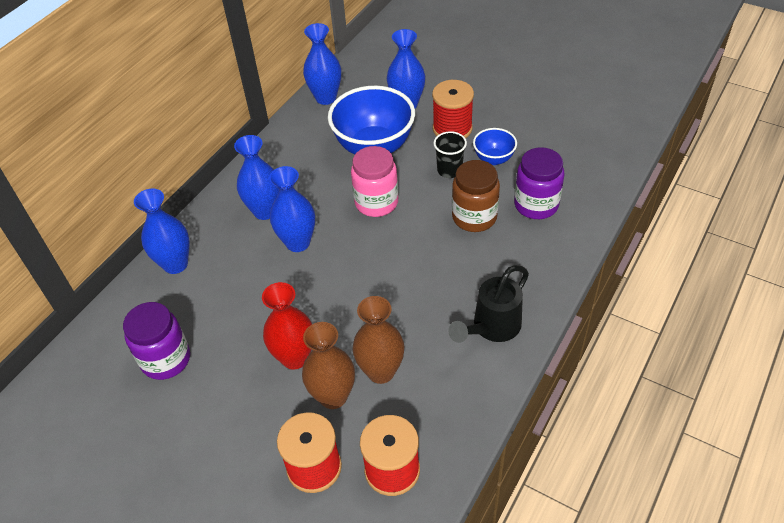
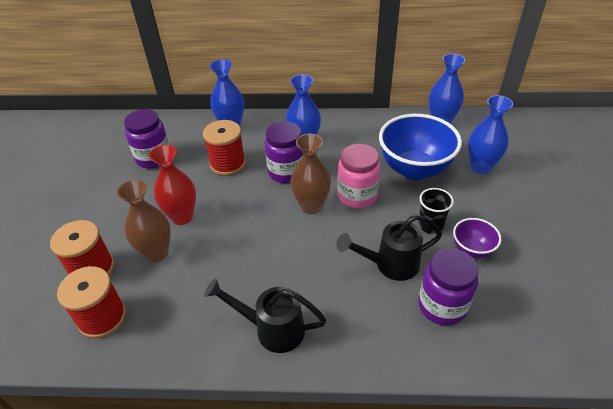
camera: 60 degrees right, 5 degrees down
(298, 243) = (286, 172): blue vase -> purple jar
(381, 371) = (191, 271): brown vase -> brown vase (311, 206)
(452, 128) = (481, 206): red spool -> red spool (228, 164)
(474, 217) = (390, 265): brown jar -> black watering can
(493, 159) = (472, 250): blue bowl -> purple bowl

